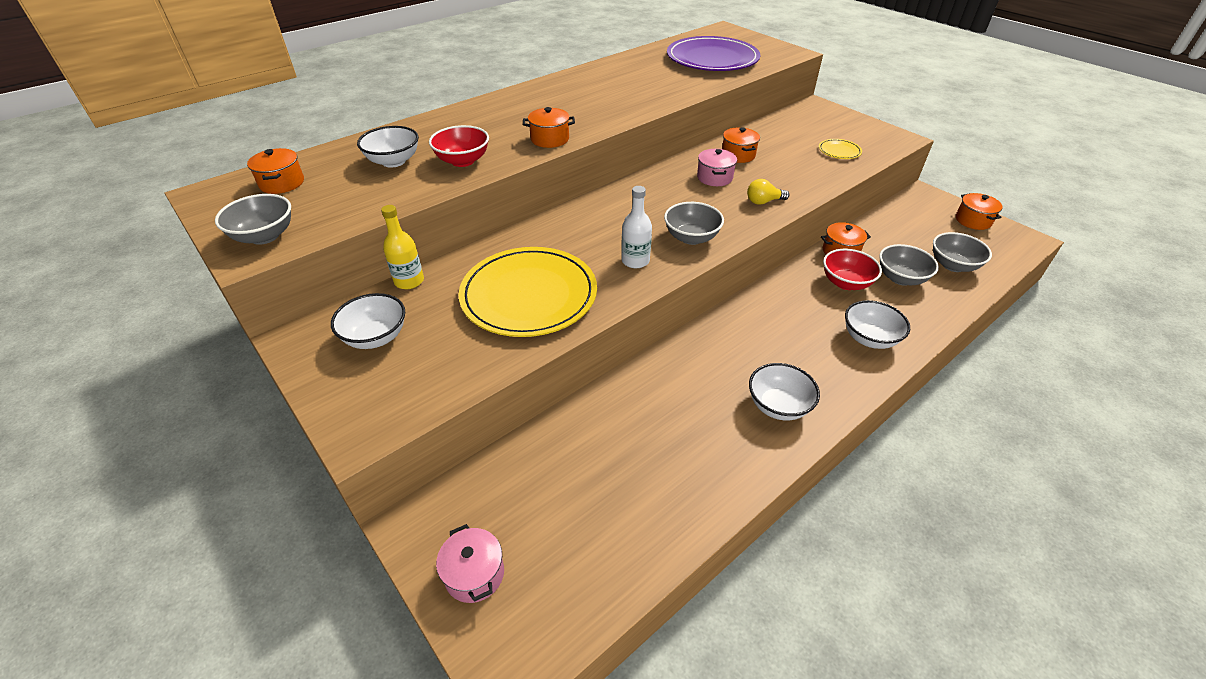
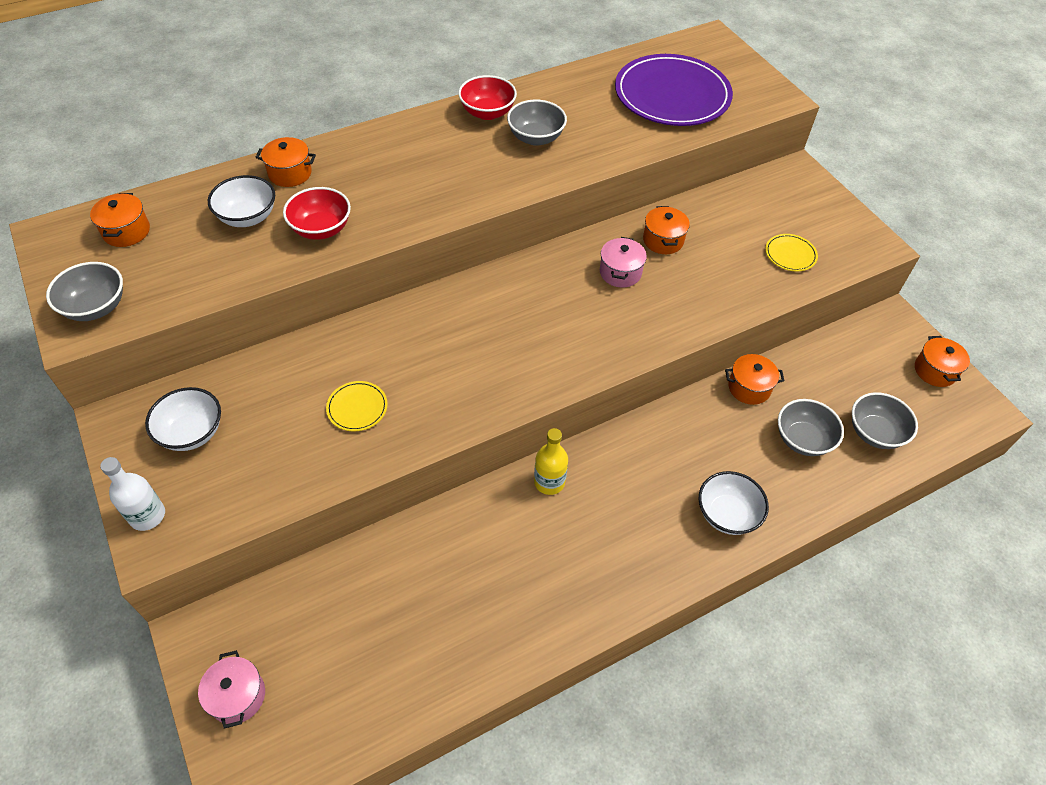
camera: 10 degrees right, 10 degrees up
(409, 281) = (241, 365): yellow bottle -> yellow bottle (549, 482)
(529, 295) = (357, 408): yellow plate -> yellow plate, size x0.42
(550, 139) = (426, 209): orange pot -> orange pot (290, 173)
(635, 261) = (484, 381): white bottle -> white bottle (147, 515)
(691, 237) = (558, 360): grey bowl -> grey bowl (536, 138)
(763, 202) = (662, 320): yellow light bulb -> none
(778, 406) = (590, 578): white bowl -> none
(846, 283) = (735, 433): red bowl -> red bowl (487, 113)

